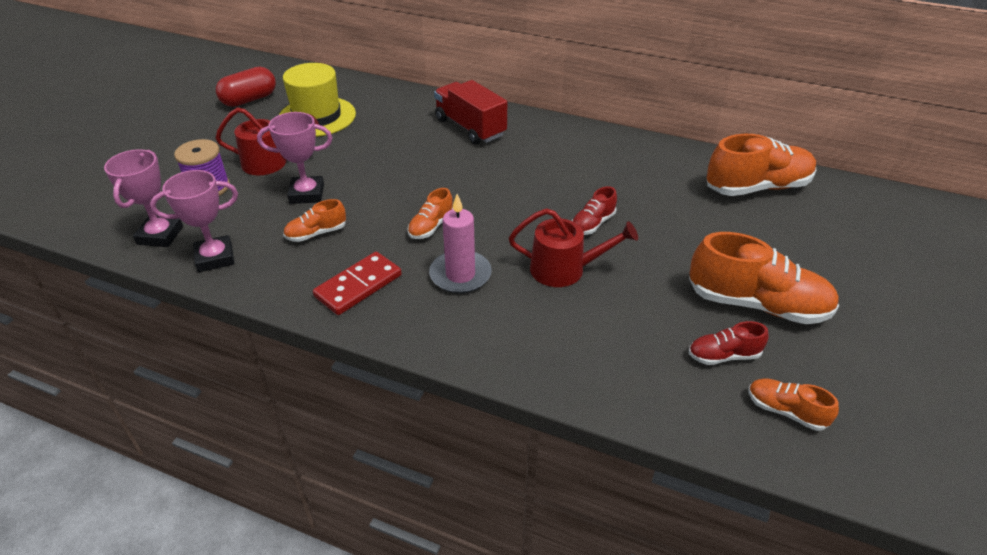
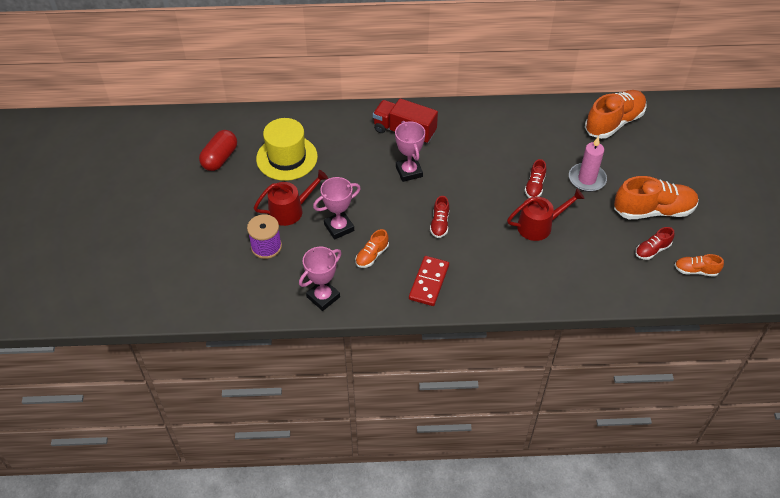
camera: 25 degrees left, 10 degrees up
(160, 235) = (270, 295): pink trophy -> pink trophy (409, 172)
(431, 227) = (439, 224): orange shoe -> red shoe
(460, 275) = (482, 252): pink candle -> pink candle (587, 179)

